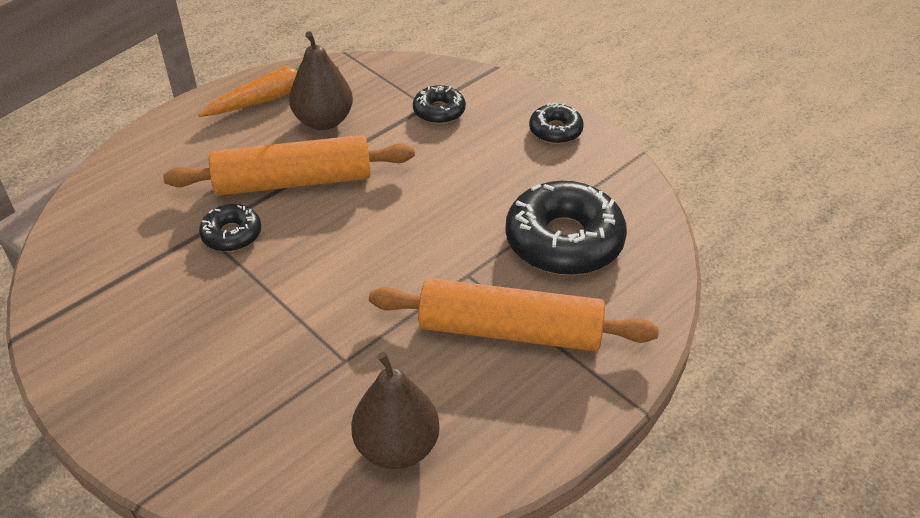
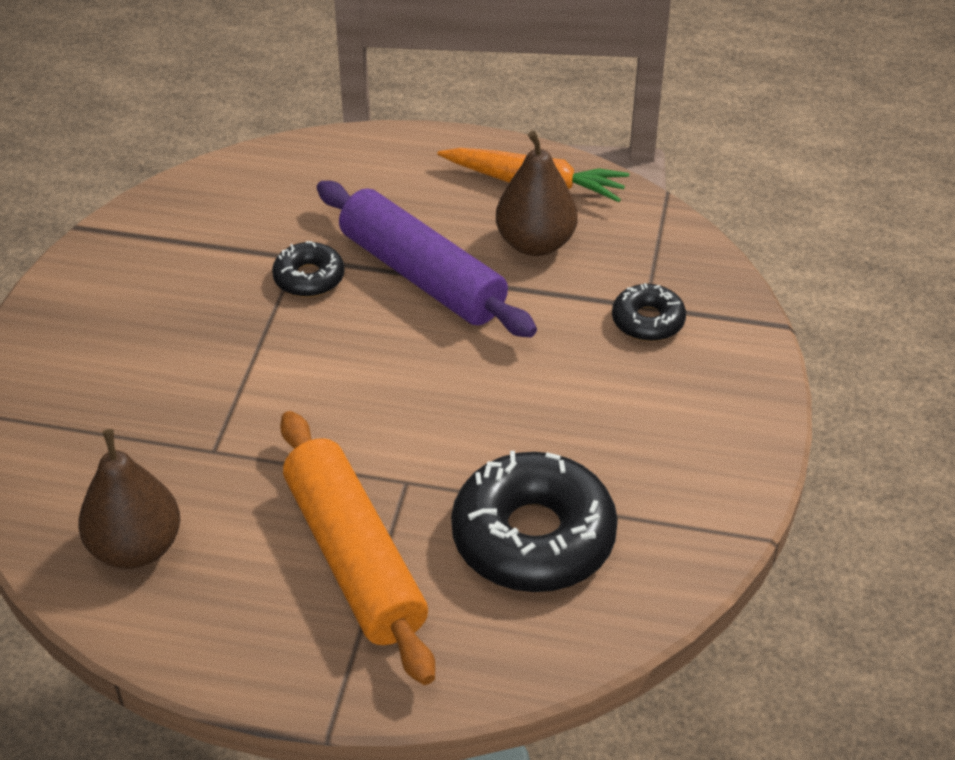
camera: 55 degrees right, 0 degrees up
(293, 181) = (422, 276): orange rolling pin -> purple rolling pin
(555, 130) = (721, 437): black donut -> none

